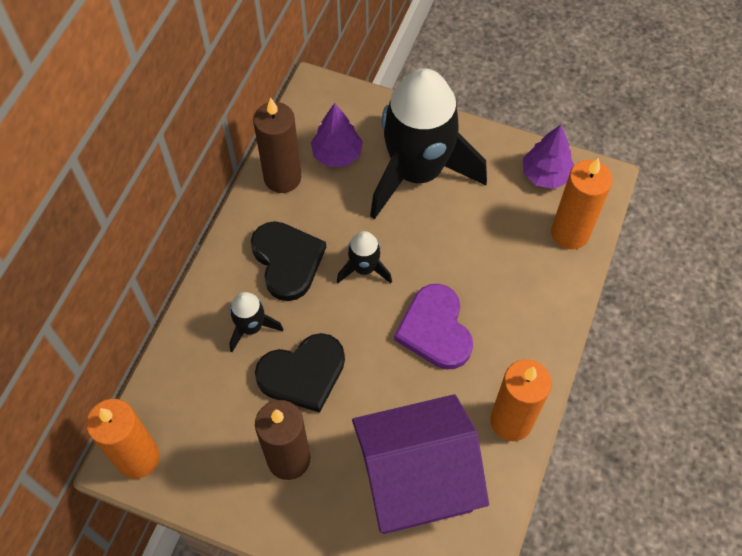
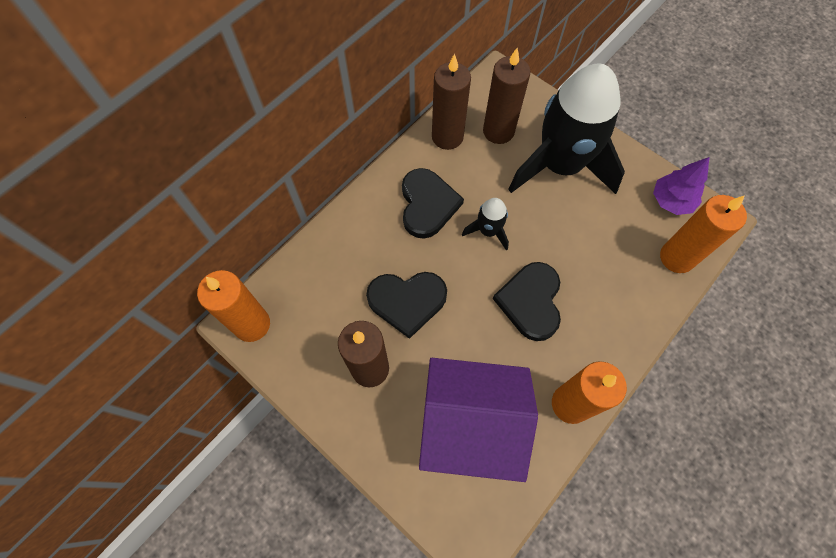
camera: 20 degrees right, 5 degrees up
(251, 327) = (379, 249): black rocket -> none
(337, 154) = (498, 131): purple tree -> brown candle
(435, 329) = (530, 302): purple heart -> black heart

